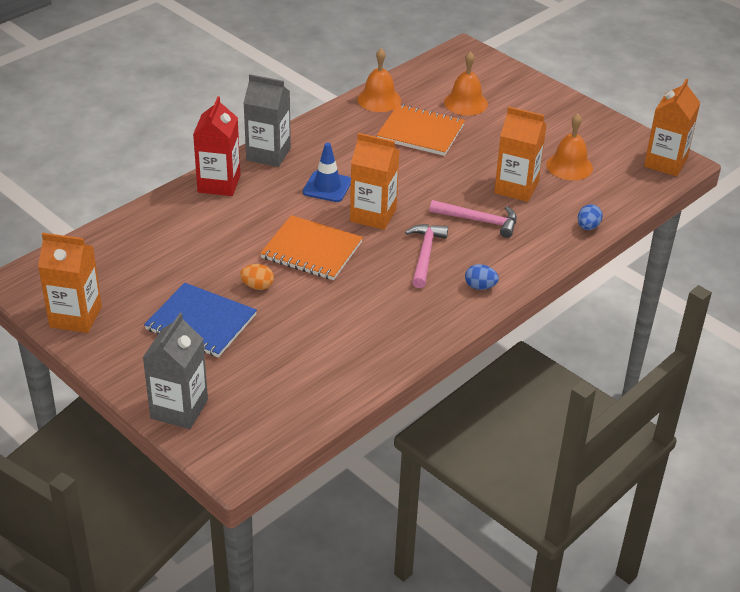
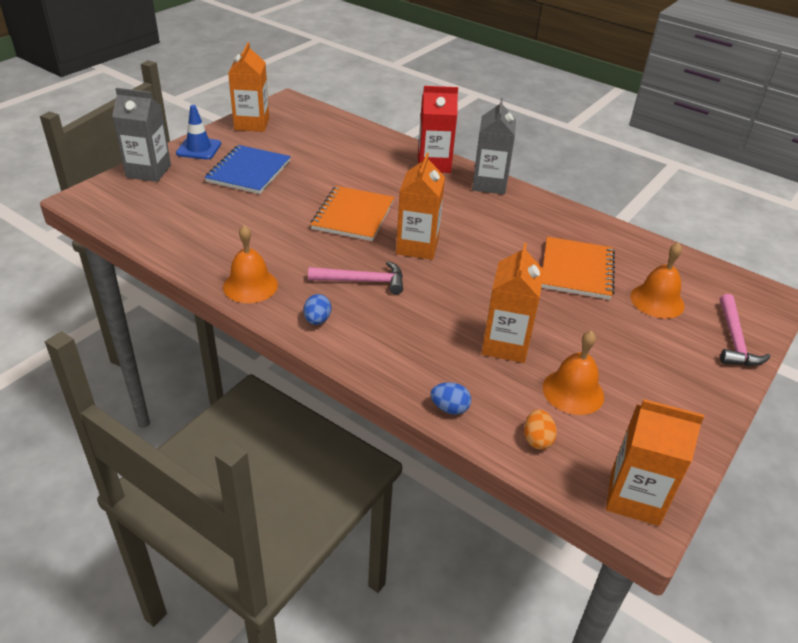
camera: 80 degrees right, 0 degrees up
(257, 286) = (298, 192): orange egg -> orange egg (537, 439)
(327, 187) = (452, 218): blue traffic cone -> blue traffic cone (199, 149)
(379, 99) = (621, 240): orange bell -> orange bell (250, 285)
(479, 221) = (431, 316): pink hammer -> pink hammer (734, 340)

